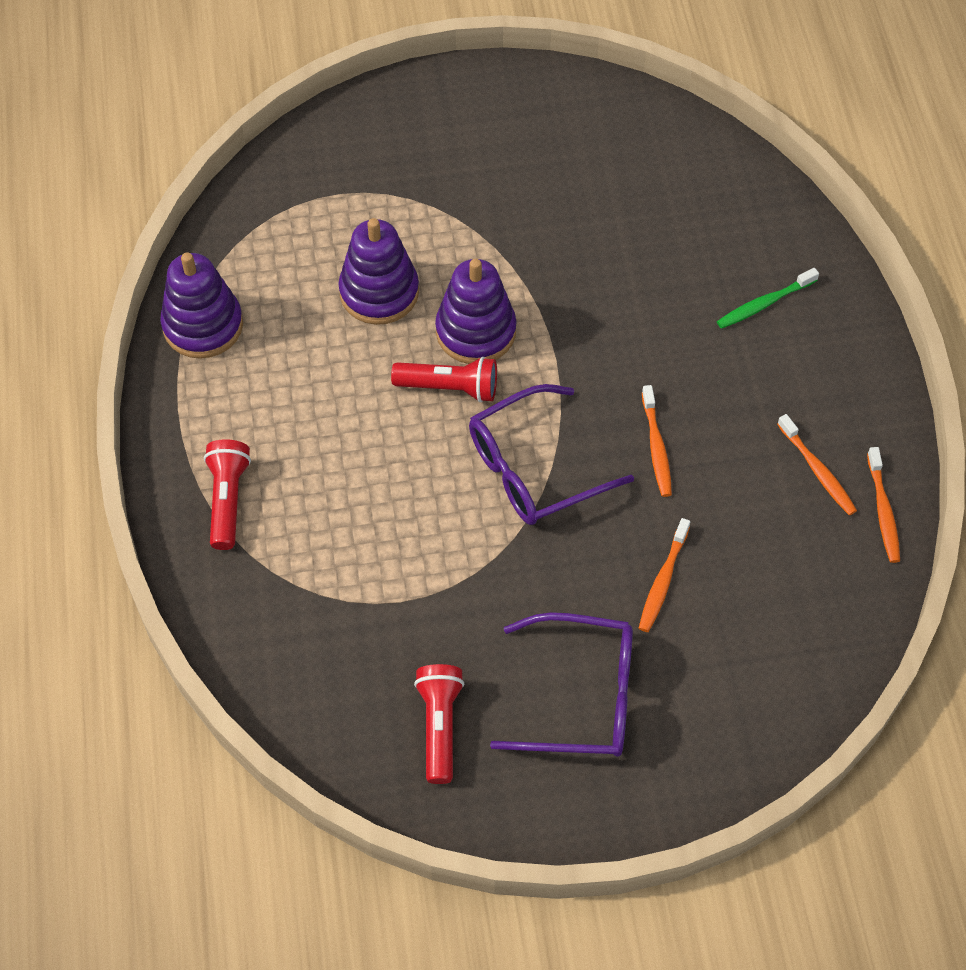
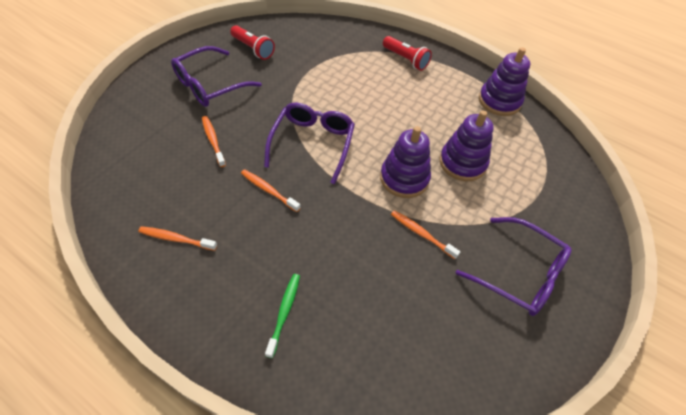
camera: 130 degrees right, 5 degrees down
(449, 387) = (384, 148): red flashlight -> none
(487, 152) = (520, 274): none -> purple glasses
(883, 511) = (123, 244): orange toothbrush -> orange toothbrush (421, 234)

